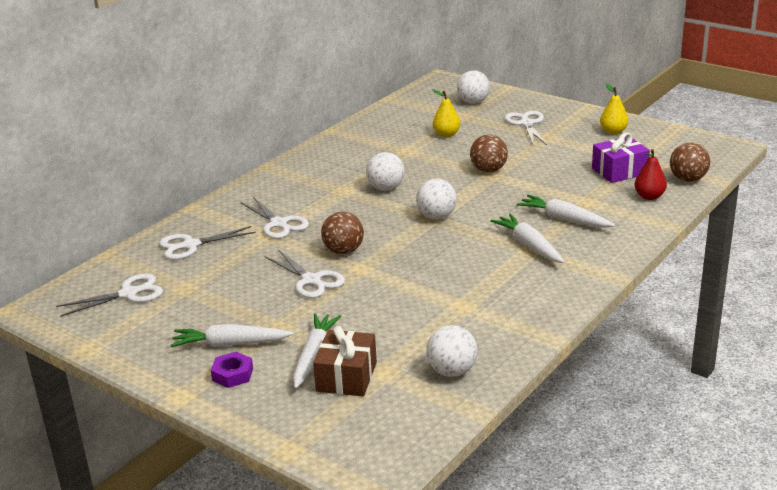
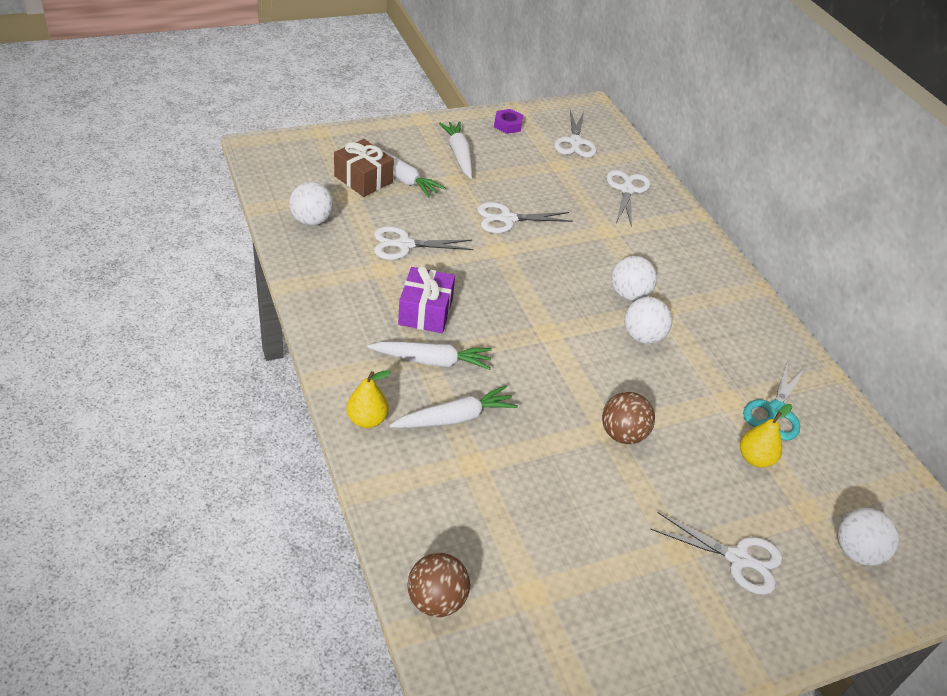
camera: 115 degrees right, 15 degrees up
(230, 344) = (459, 155): white carrot -> white carrot turned 45 degrees counterclockwise
(232, 374) = (422, 143): purple nut -> purple nut (508, 125)
(279, 224) = (623, 244): white scissors -> white scissors (403, 245)
(343, 251) = (539, 254): brown ball -> none
(397, 137) = (775, 412): none -> turquoise scissors
(436, 216) = (549, 337): white ball -> white ball (629, 294)
(613, 132) = (642, 638): yellow pear -> yellow pear (367, 420)
(619, 171) = (518, 548): purple gift -> purple gift (425, 312)
(649, 196) = (432, 525): red pear -> none

